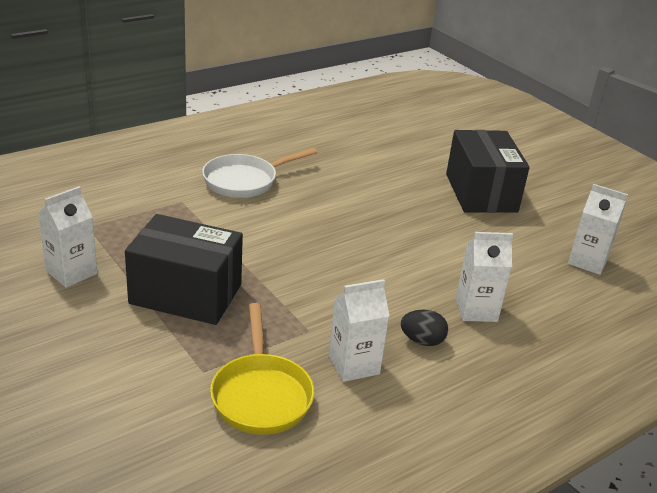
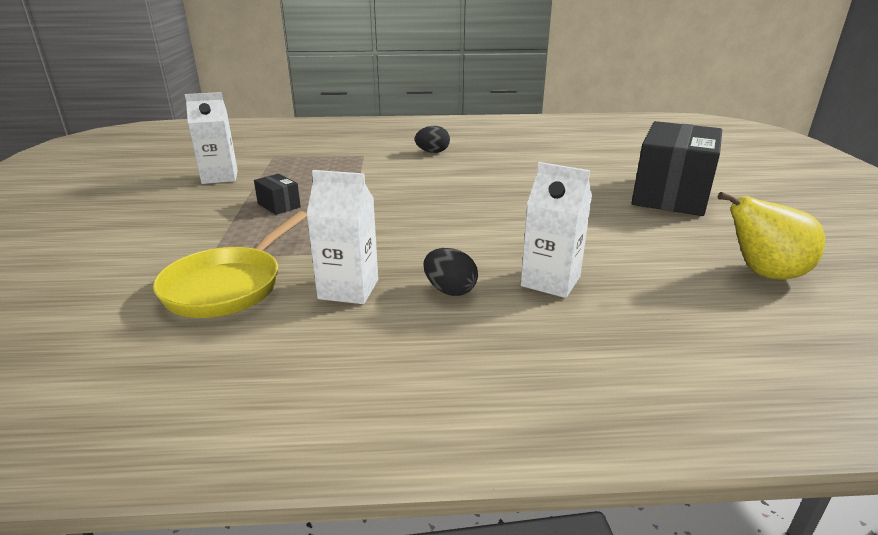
camera: 35 degrees right, 5 degrees down
(186, 294) = (279, 205): black box -> black box, size x0.41
(244, 181) = (432, 152): white pan -> black egg
(587, 261) = (763, 274): white carton -> yellow pear

